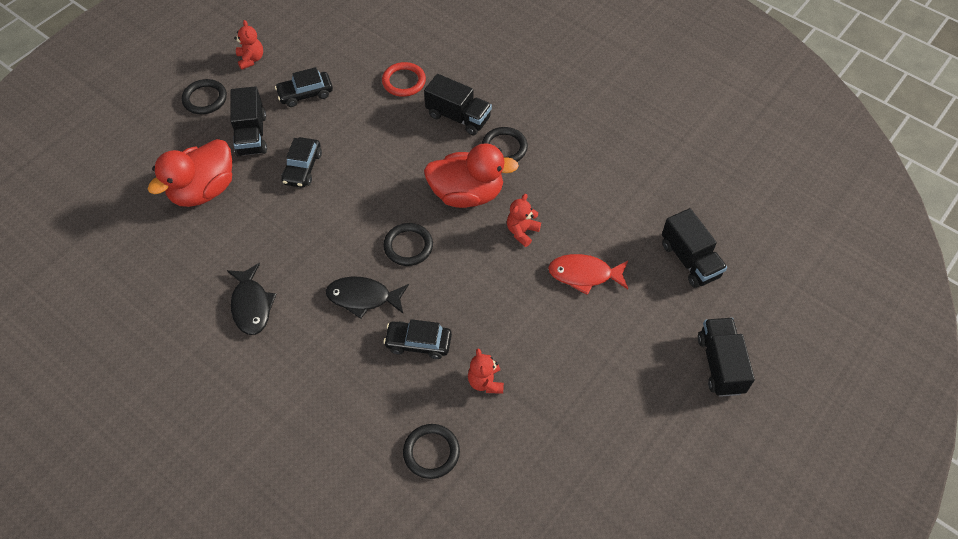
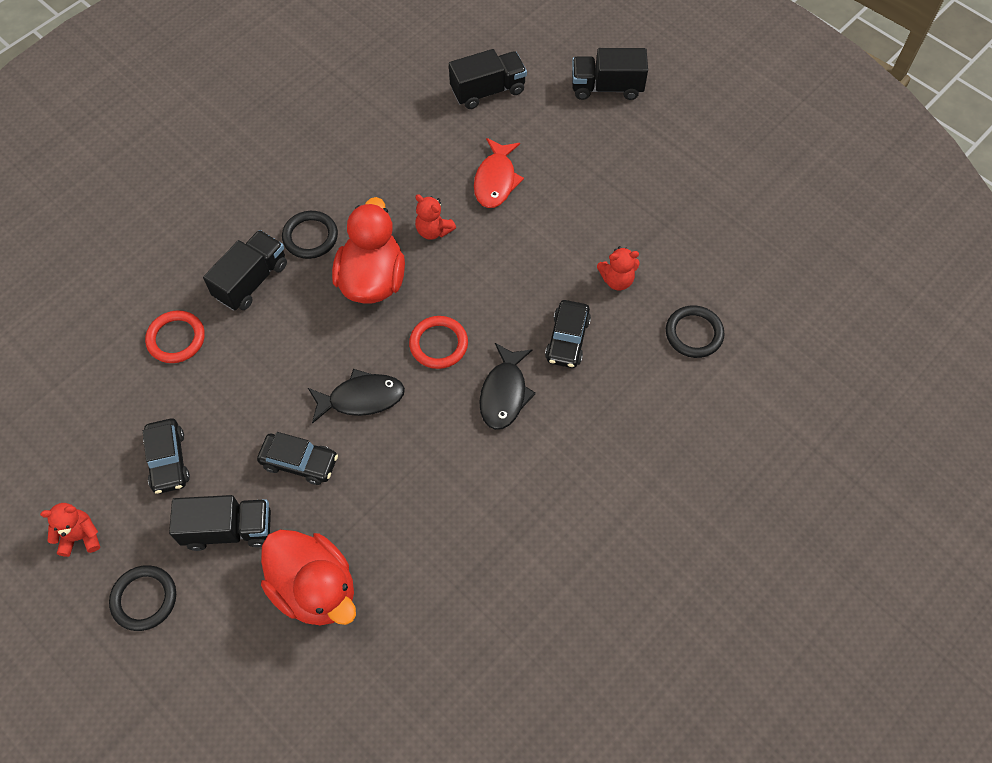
camera: 85 degrees left, 5 degrees up
(251, 305) = (503, 517): black fish -> black fish (361, 398)
(408, 246) = (438, 344): black ring -> red ring

